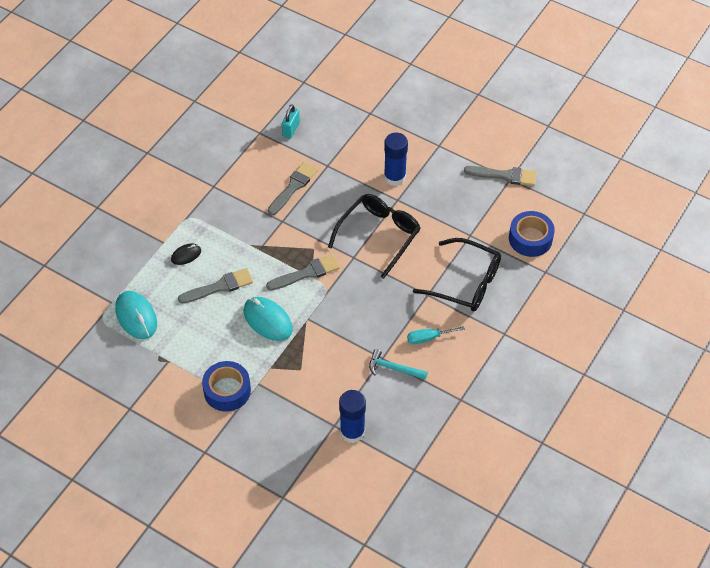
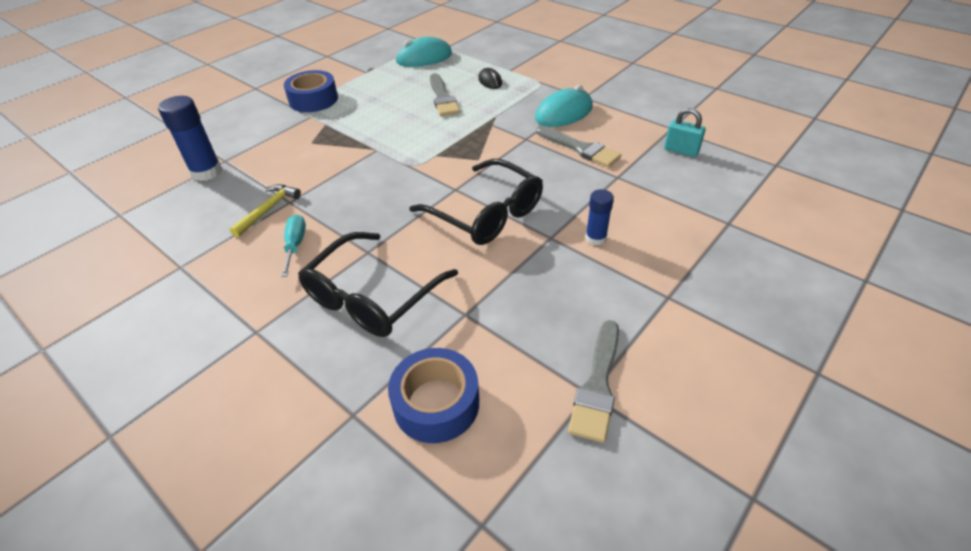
camera: 100 degrees right, 10 degrees down
(268, 320) = (386, 124): turquoise mouse -> turquoise mouse (564, 113)
(306, 273) = (442, 152): grey brush -> none
(393, 368) = (268, 209): turquoise hammer -> yellow hammer
(394, 177) = (595, 238): blue glue stick -> blue glue stick, size x0.60

